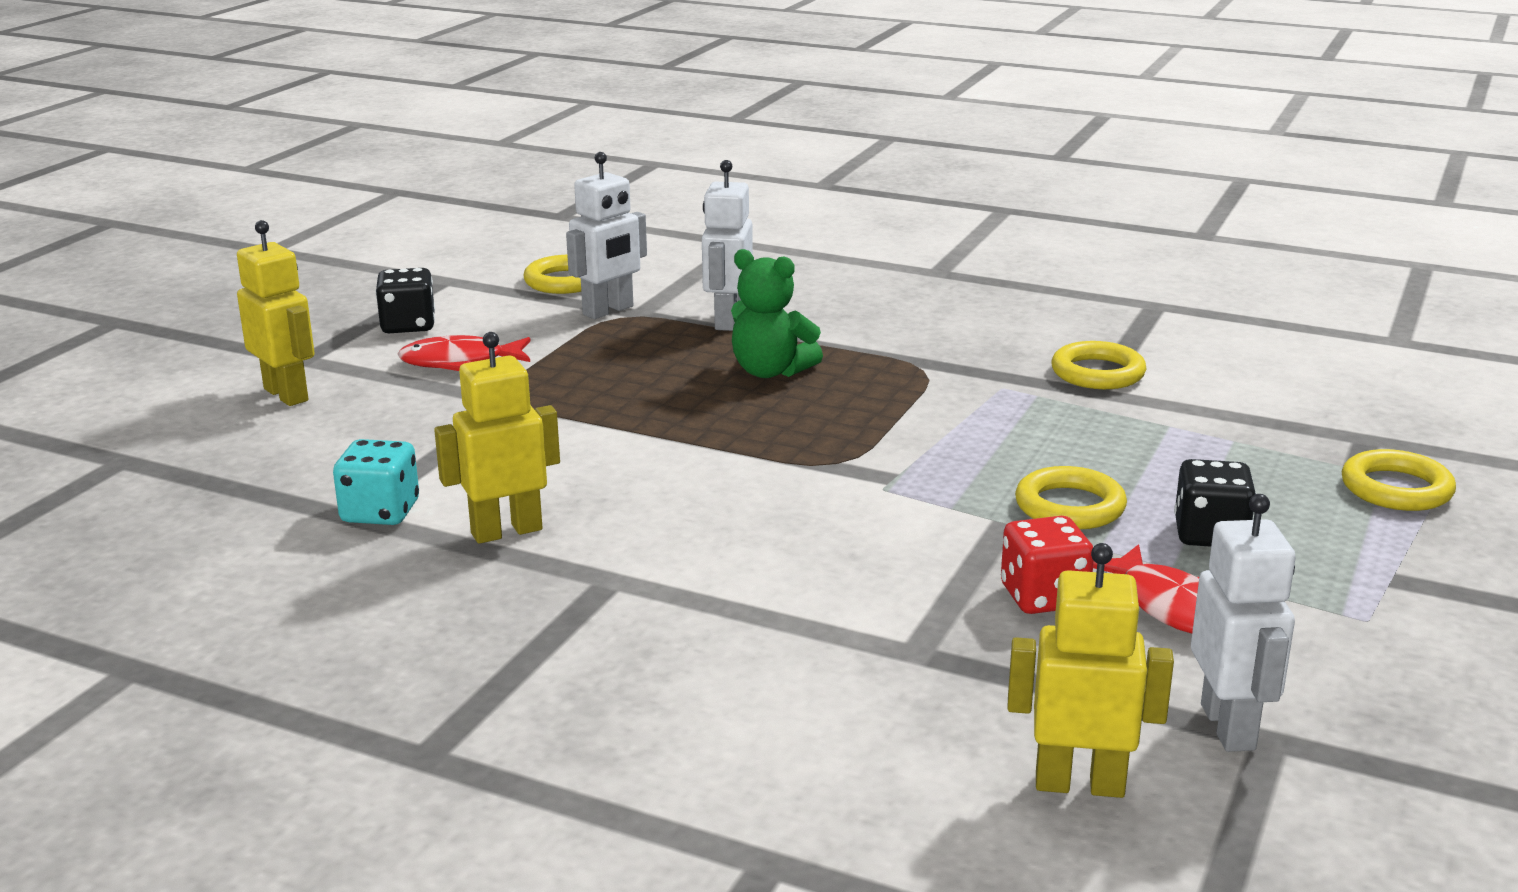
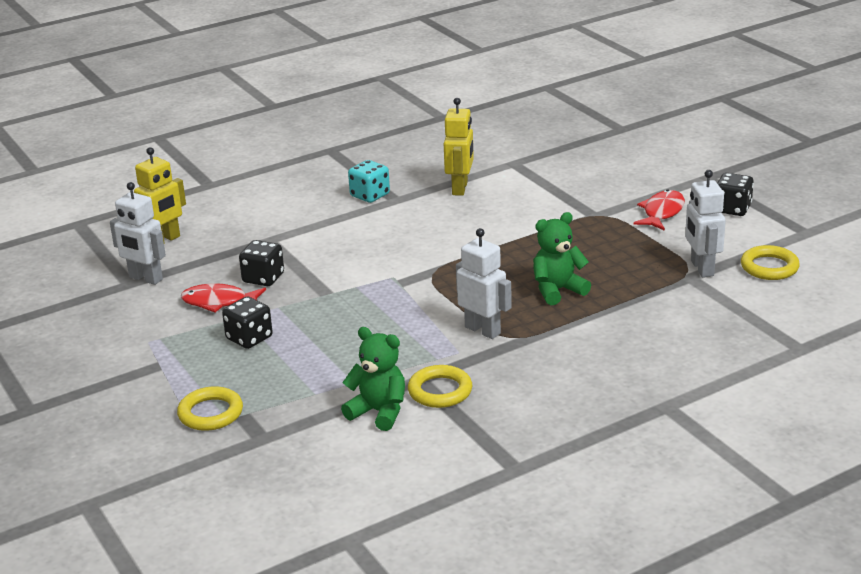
camera: 125 degrees right, 5 degrees up
(287, 394) = (661, 167): yellow robot -> none
(380, 512) = (508, 168): turquoise dice -> turquoise dice (370, 195)
(727, 321) = (647, 300): white robot -> white robot (483, 330)
(1044, 597) = (263, 278): red dice -> black dice
(1070, 506) = (317, 314): yellow ring -> none
(1195, 392) = (379, 412): none -> green teddy bear

